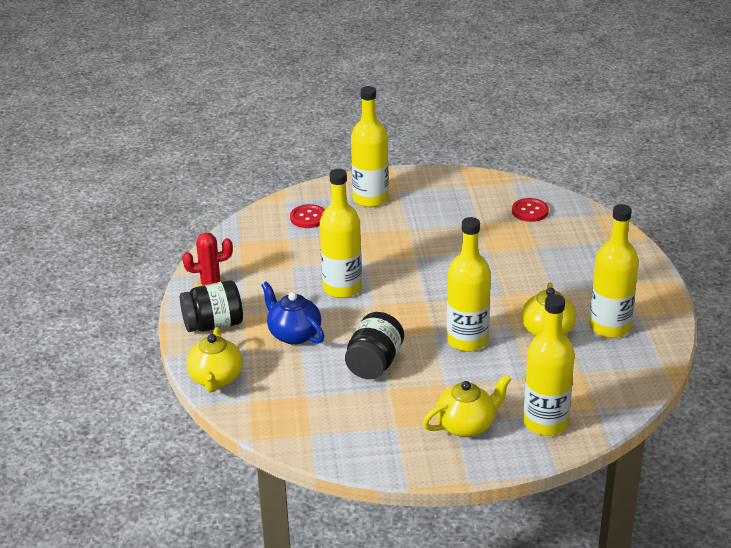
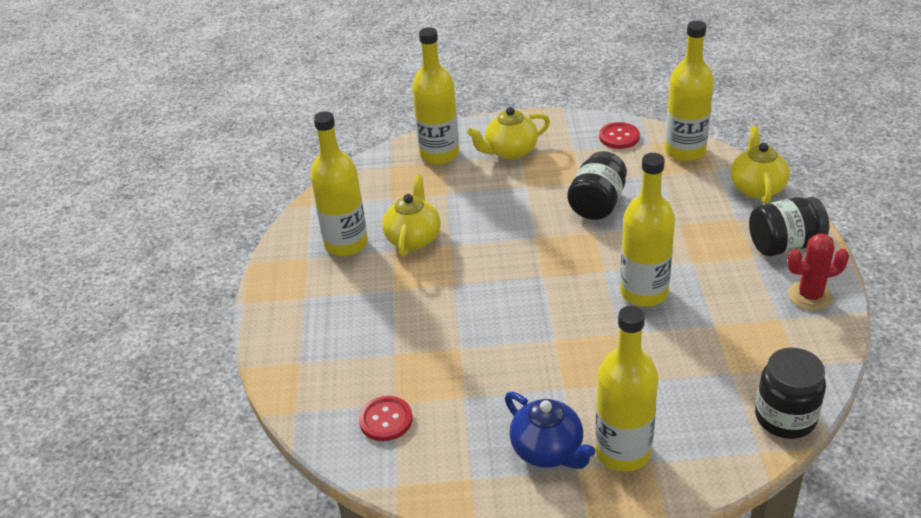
camera: 175 degrees left, 5 degrees up
(261, 215) = (785, 418): none -> black jar
(294, 334) = (689, 234): blue teapot -> blue teapot (548, 450)
(308, 218) = (712, 412): red button -> red button (619, 137)
(467, 340) = (500, 229): yellow bottle -> yellow bottle (685, 151)

